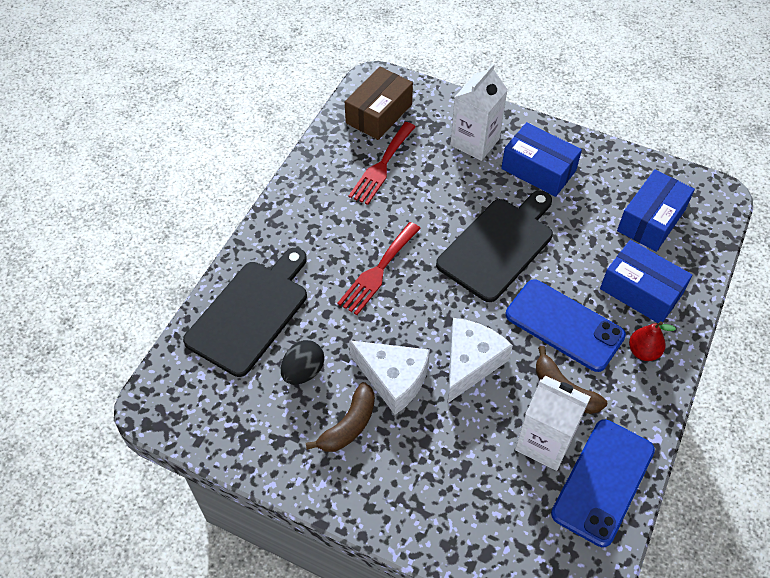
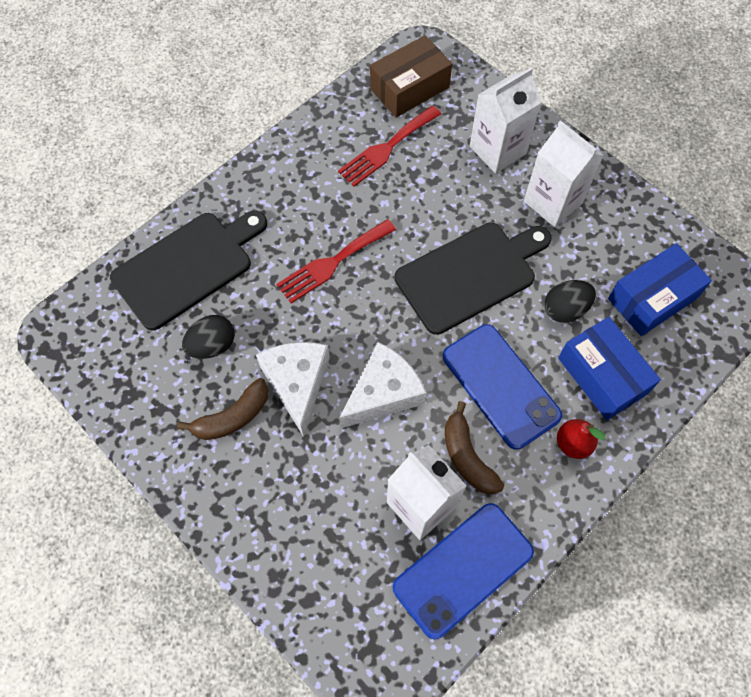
camera: 20 degrees right, 10 degrees up
(393, 379) = (297, 384): white cheese -> white cheese turned 150 degrees counterclockwise
(538, 170) = (553, 202): blue box -> white carton
(587, 249) = (565, 309): none -> black egg

